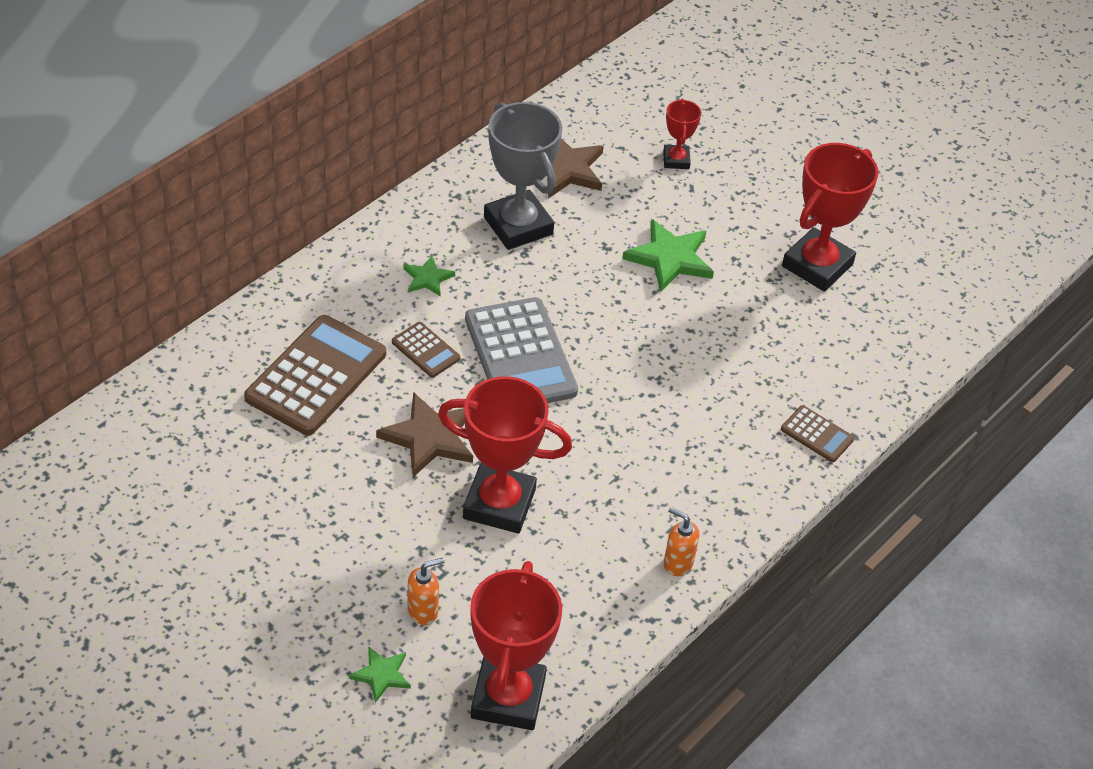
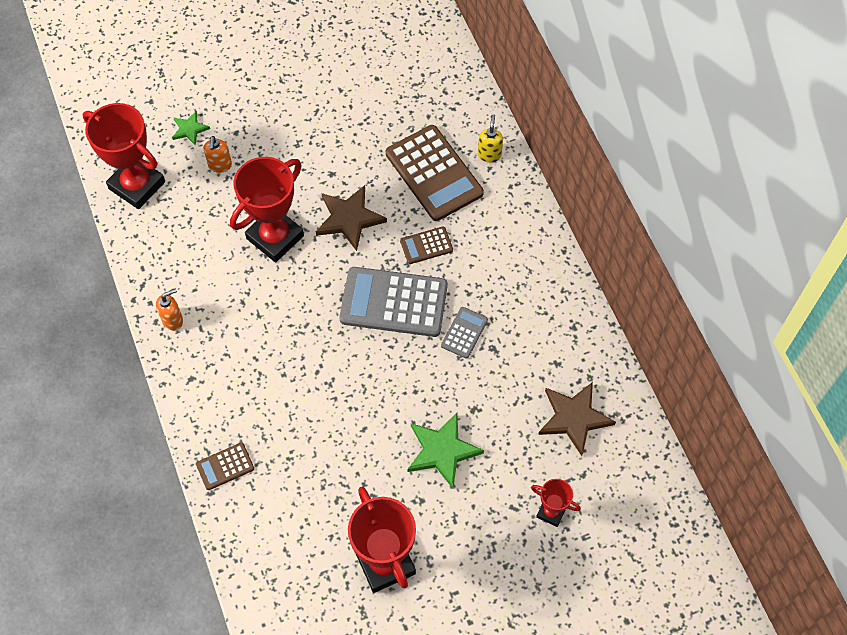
camera: 120 degrees right, 15 degrees up
(259, 331) = (489, 155): none -> yellow soap dispenser
(427, 278) = (495, 273): green star -> none
(518, 226) = (523, 356): grey trophy -> none
(520, 282) = (464, 333): none -> grey calculator

